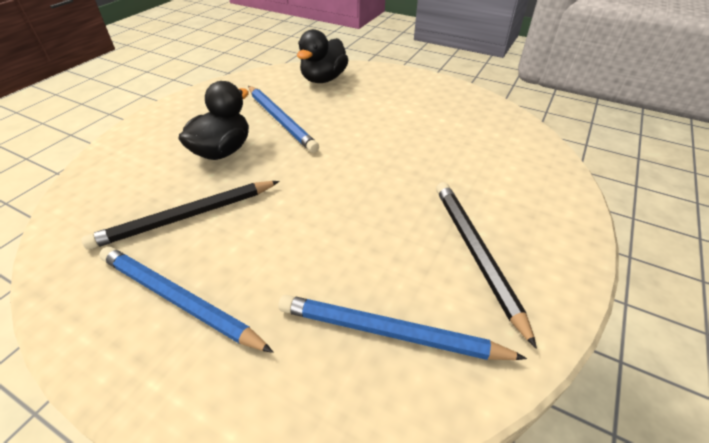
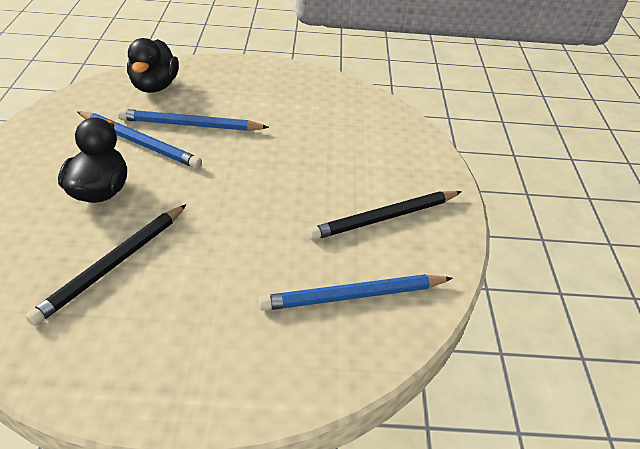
camera: 30 degrees left, 0 degrees up
(179, 300) = (165, 334): blue pencil -> blue pencil (191, 125)
(476, 254) = (384, 217): black pencil -> black pencil turned 75 degrees counterclockwise

